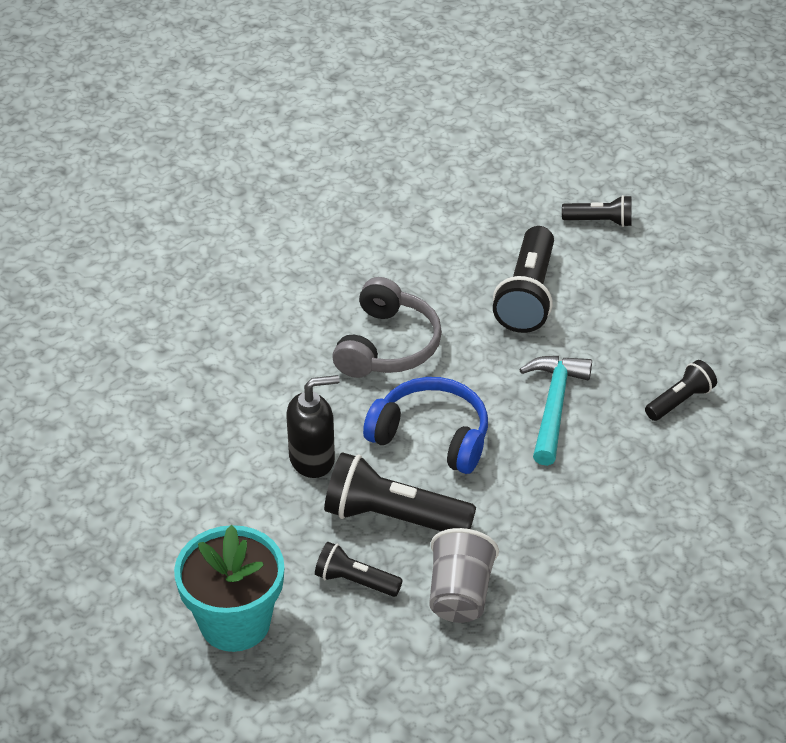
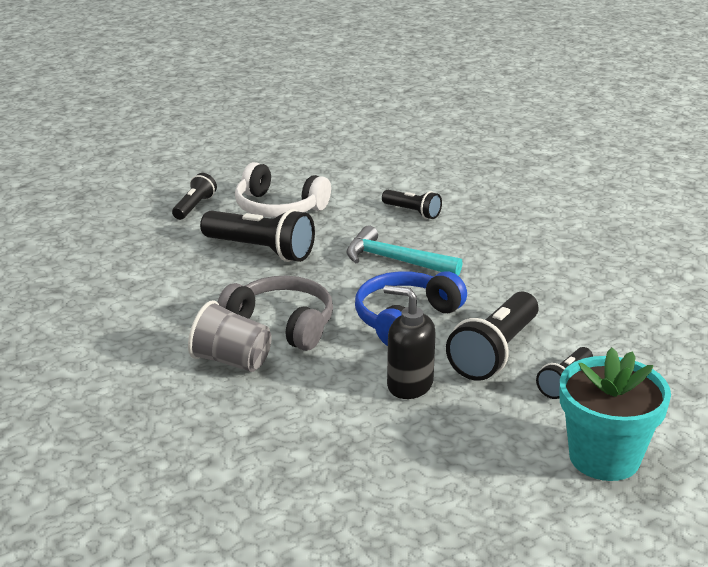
camera: 75 degrees left, 15 degrees down
(312, 459) = (409, 385): black soap dispenser -> black soap dispenser turned 60 degrees counterclockwise
(459, 594) = (588, 334): grey cup -> grey cup (232, 361)
(631, 286) = (278, 208): none -> white headphones
(680, 401) = (412, 212): black flashlight -> black flashlight turned 150 degrees clockwise

